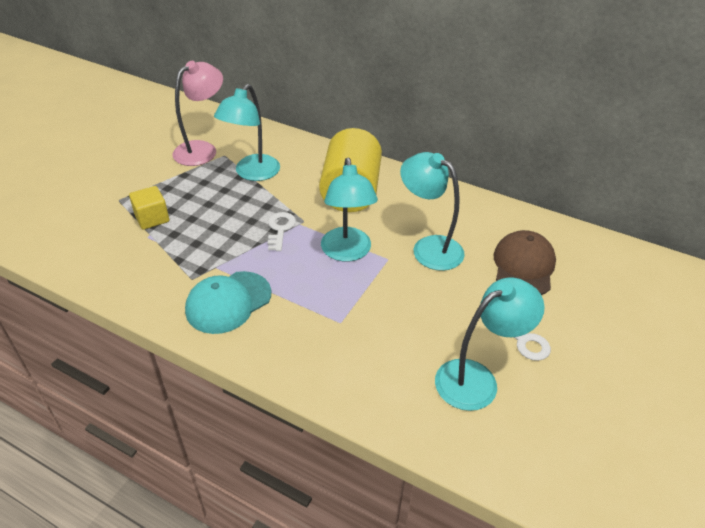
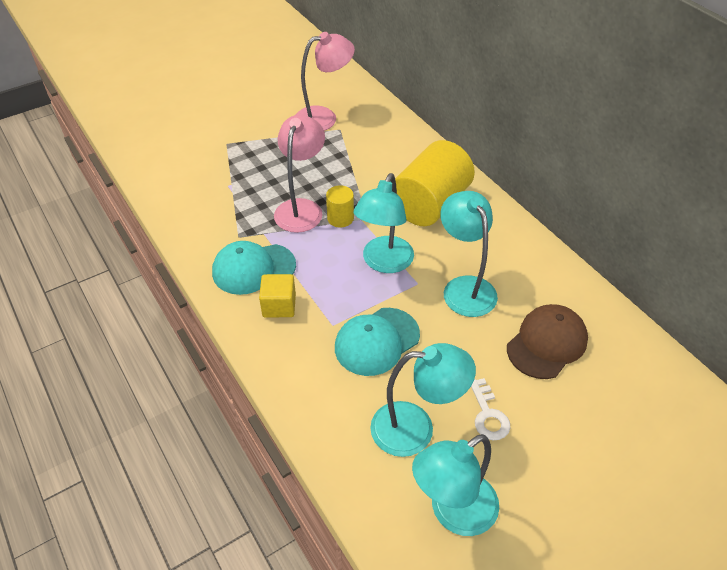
camera: 30 degrees right, 5 degrees up
(152, 218) = (242, 170): yellow cube -> yellow cube (279, 306)
(237, 233) = (301, 208): none -> pink lamp
(252, 173) = (352, 155): turquoise lamp -> turquoise lamp (453, 512)
(280, 229) = (340, 218): white key -> yellow cylinder
(390, 320) = (377, 341): none -> turquoise cap

